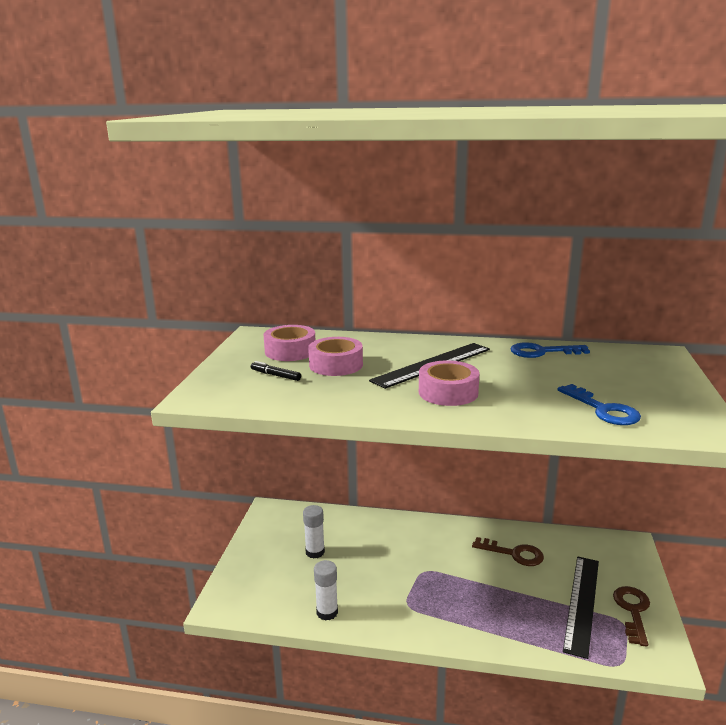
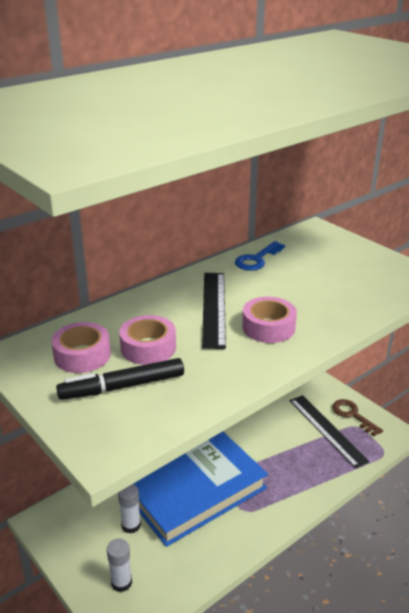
camera: 50 degrees left, 10 degrees up
(275, 375) = (122, 387): black marker -> black marker, size x2.00
(327, 612) = (205, 561): white glue stick -> white glue stick (121, 582)
(392, 558) = (190, 485): none -> blue book
(514, 554) = (255, 424): brown key -> none
(603, 410) = (364, 291): blue key -> none

